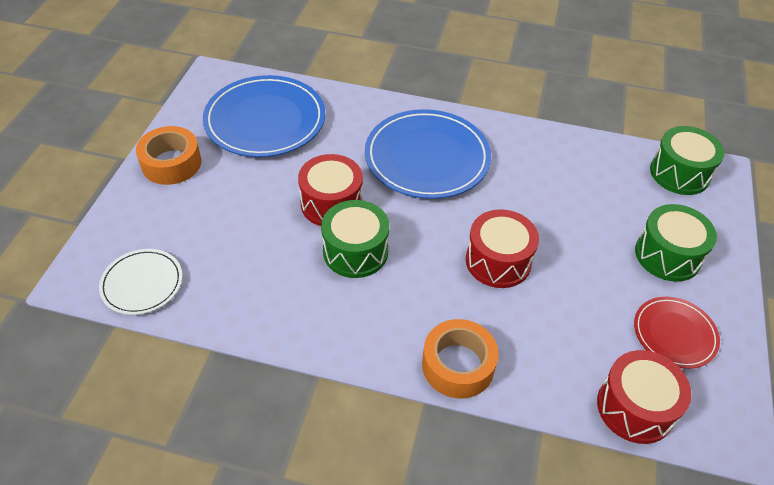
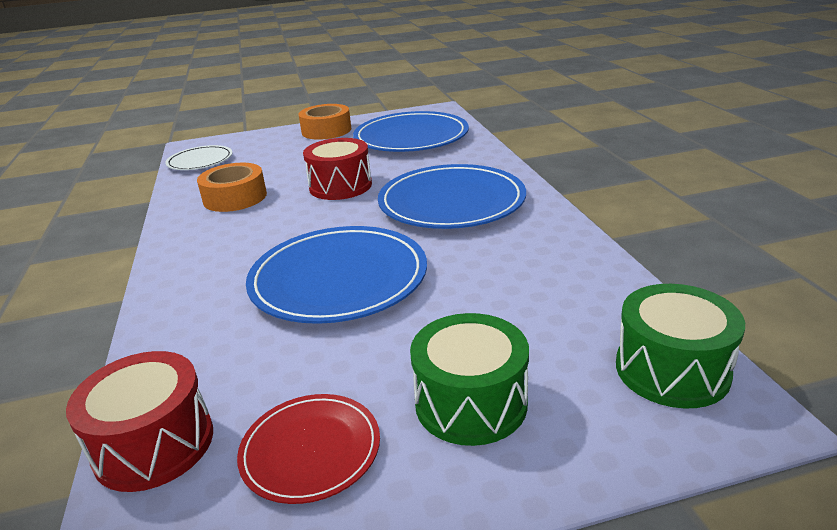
camera: 65 degrees right, 20 degrees down
(355, 251) = (291, 212): green drum -> none
(458, 365) = (175, 299): orange tape -> orange tape (235, 197)
(498, 261) = (338, 279): red drum -> blue plate

